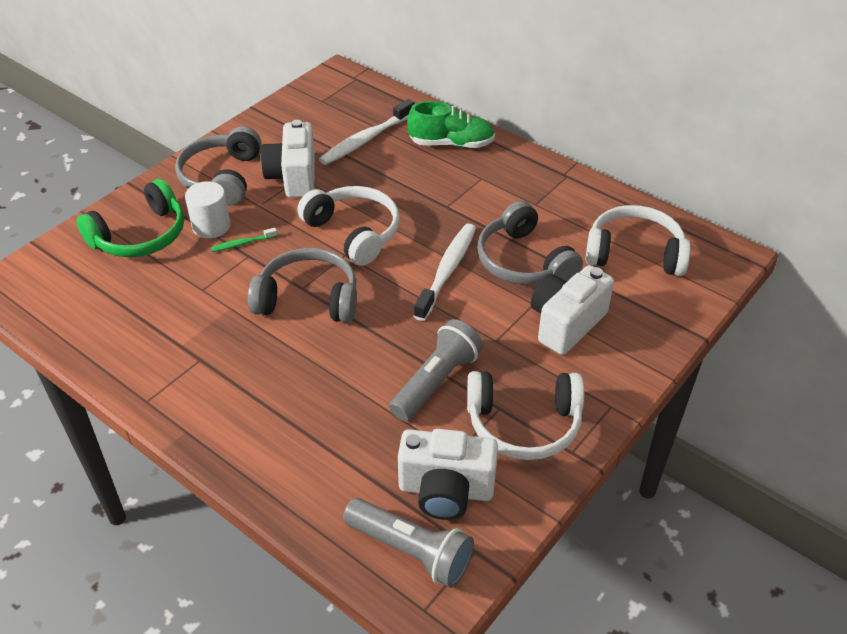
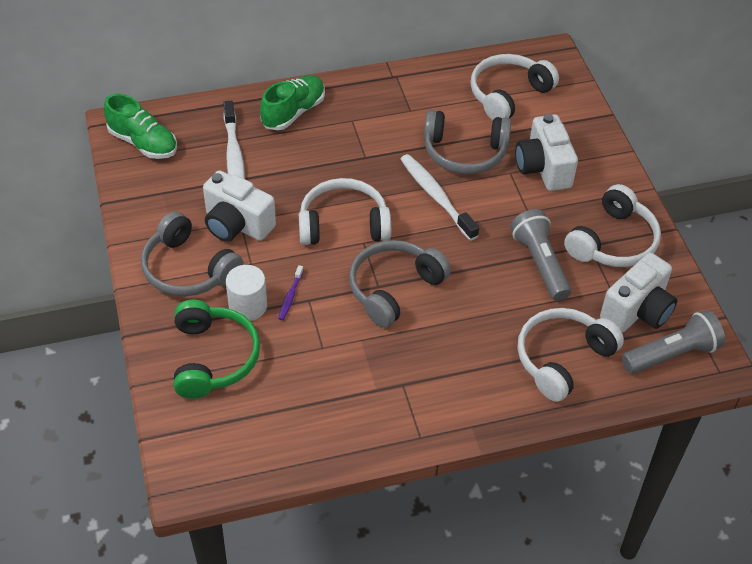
camera: 55 degrees left, 5 degrees up
(242, 243) = (290, 296): green toothbrush -> purple toothbrush
(325, 459) = (562, 359): none -> white headphones
(331, 92) = (143, 143): none -> green shoe

